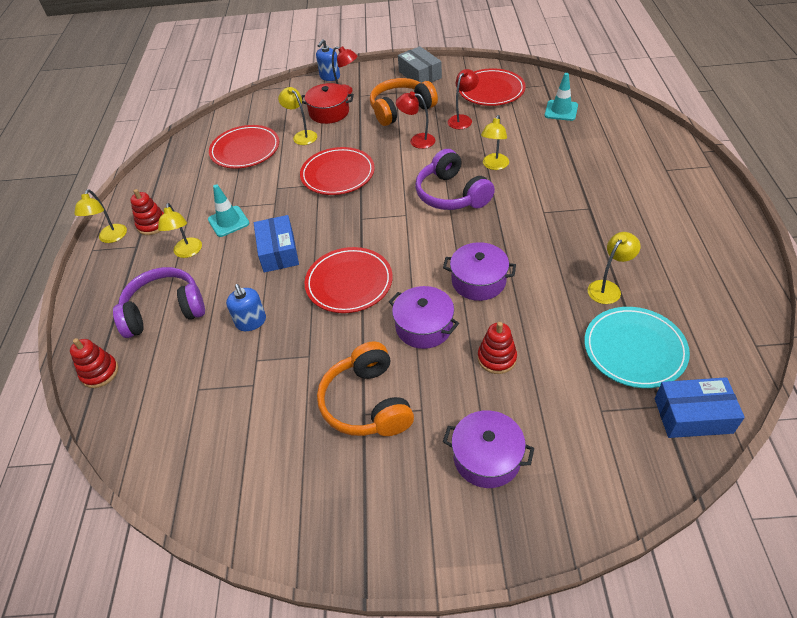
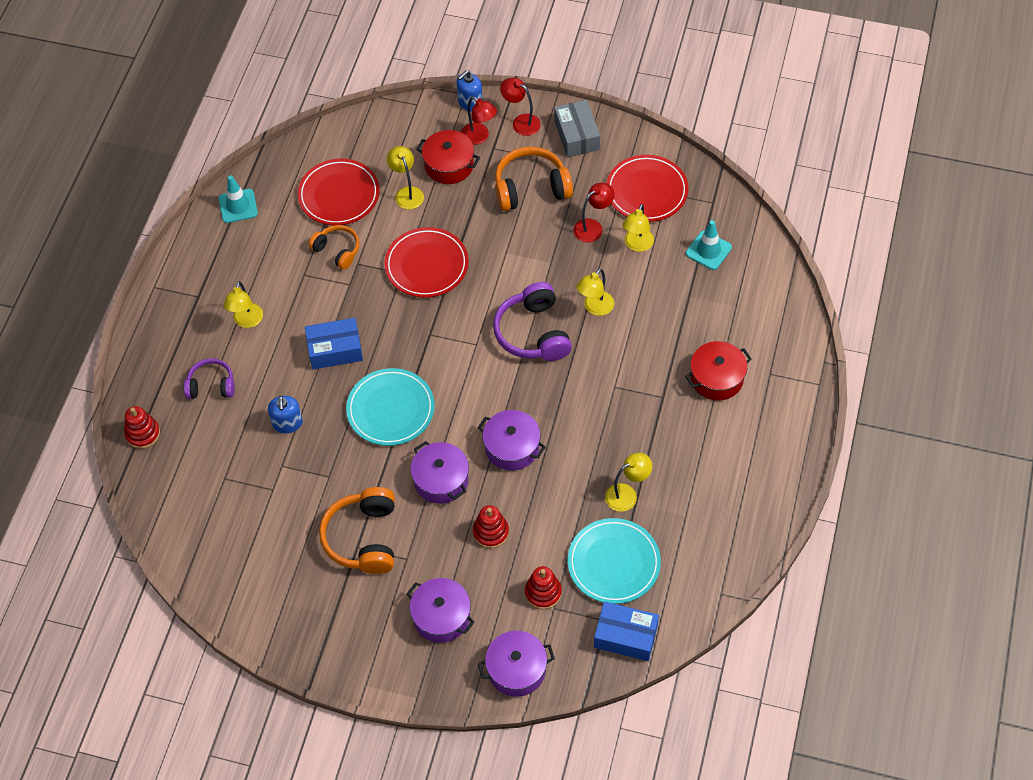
camera: 15 degrees right, 10 degrees up
(111, 238) = (174, 277): yellow lamp -> yellow lamp (637, 245)
(152, 225) = (219, 273): red stacking toy -> red stacking toy (543, 593)
(164, 311) = (211, 385): purple headphones -> purple headphones, size x0.61
(228, 221) = (296, 294): turquoise traffic cone -> turquoise traffic cone (238, 206)
(256, 184) = (337, 250): none -> orange headphones
(278, 252) = (335, 350): blue box -> blue box turned 75 degrees clockwise
(349, 283) = (390, 409): red plate -> turquoise plate
(417, 140) = (529, 243): red lamp -> red lamp (521, 122)
(600, 489) = (516, 669): none -> purple pot
(625, 184) = (716, 378): none -> red pot

